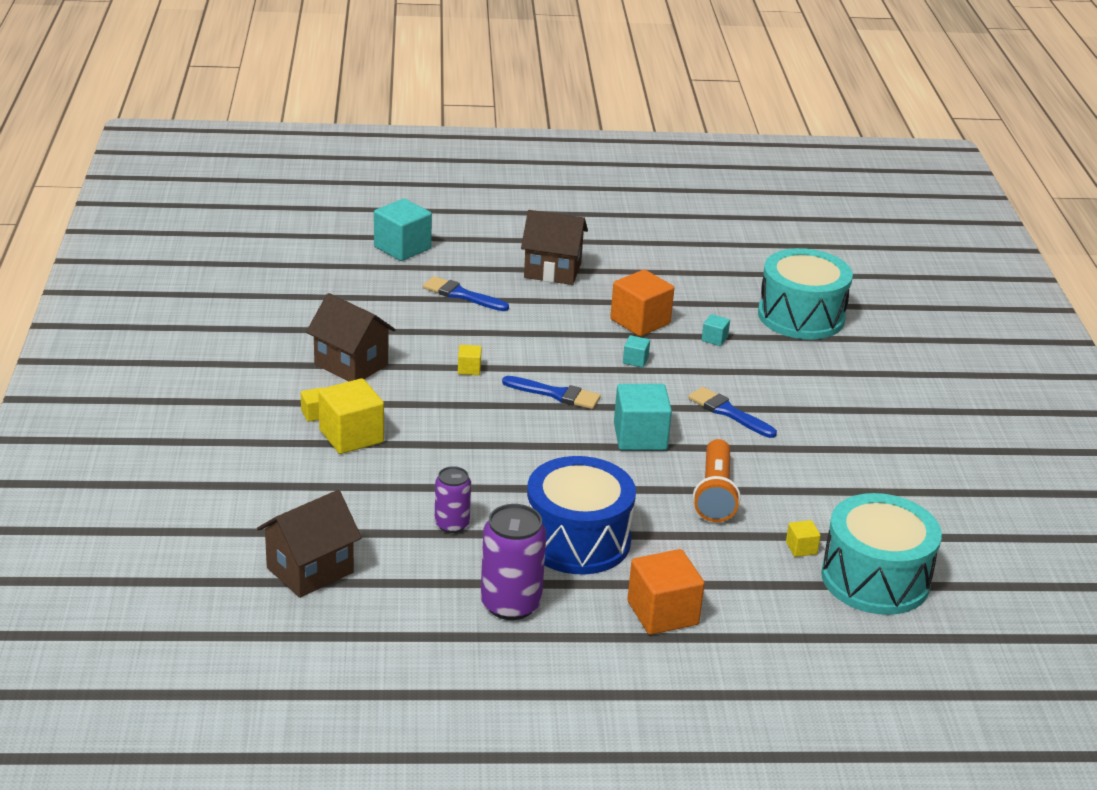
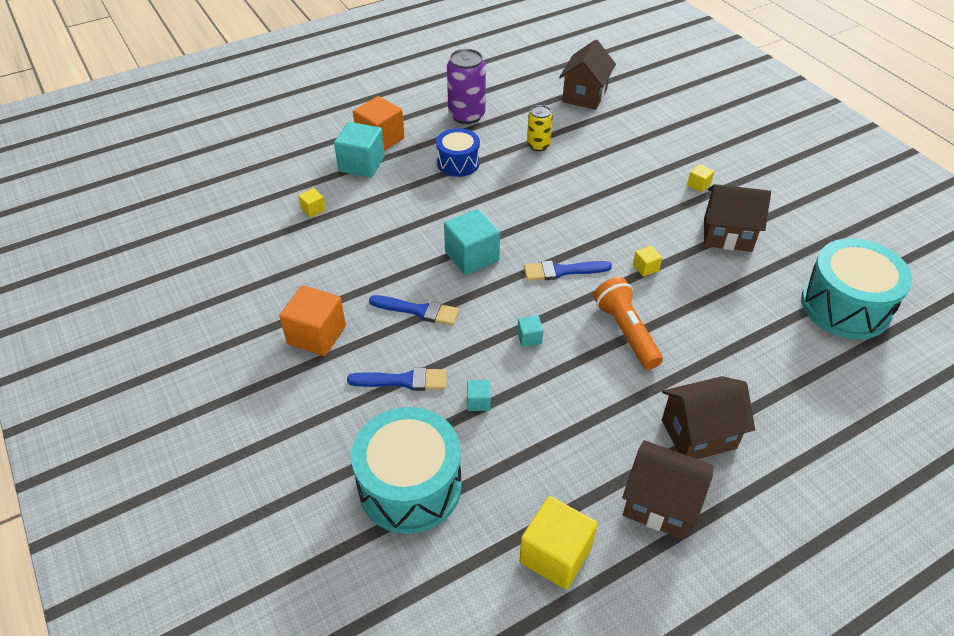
camera: 155 degrees right, 15 degrees up
(351, 436) = (657, 178): yellow cube -> yellow cube (555, 555)
(402, 248) = (858, 396): turquoise cube -> turquoise cube (361, 164)
(452, 524) = (538, 145): purple can -> yellow can
(462, 295) = (738, 352): blue brush -> blue brush (403, 381)
(577, 540) = (458, 163): blue drum -> blue drum, size x0.59
(619, 254) = (660, 504): none -> brown house
(640, 321) = (560, 394): orange cube -> orange cube (317, 335)
(715, 494) = (390, 229): orange flashlight -> orange flashlight (626, 332)
(875, 579) = (256, 206): turquoise drum -> turquoise drum (845, 306)

